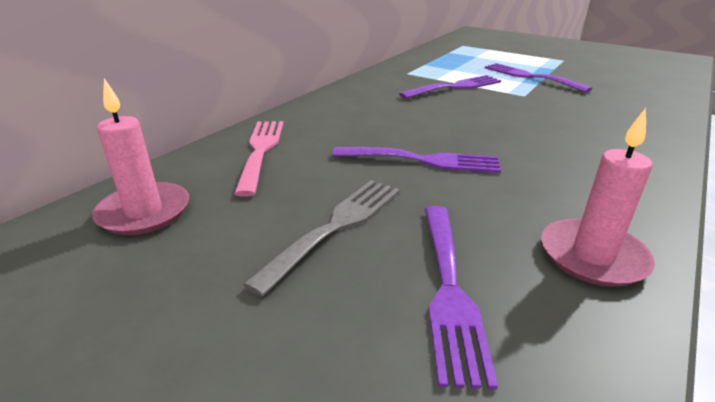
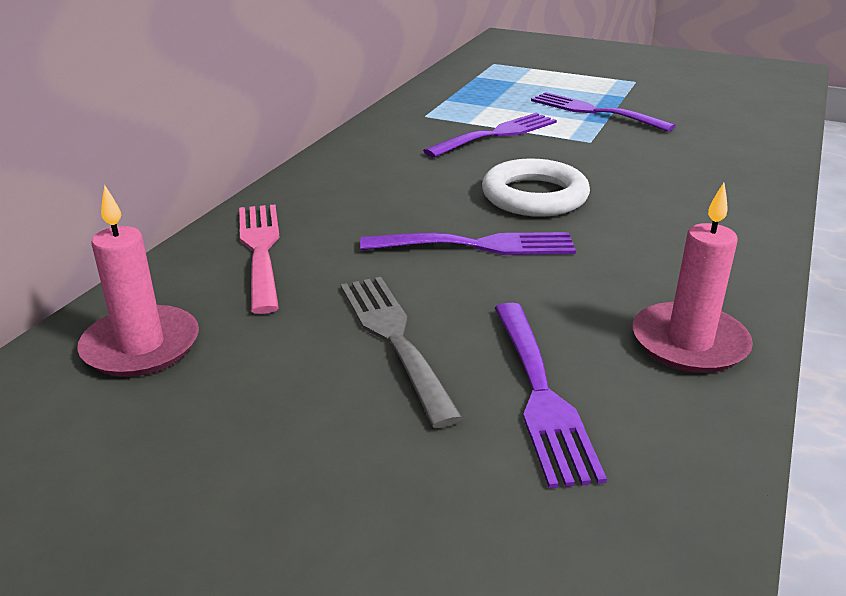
camera: 10 degrees left, 0 degrees up
(336, 226) = (394, 339): grey fork -> grey fork turned 45 degrees counterclockwise
(475, 129) = (534, 196): none -> white ring

